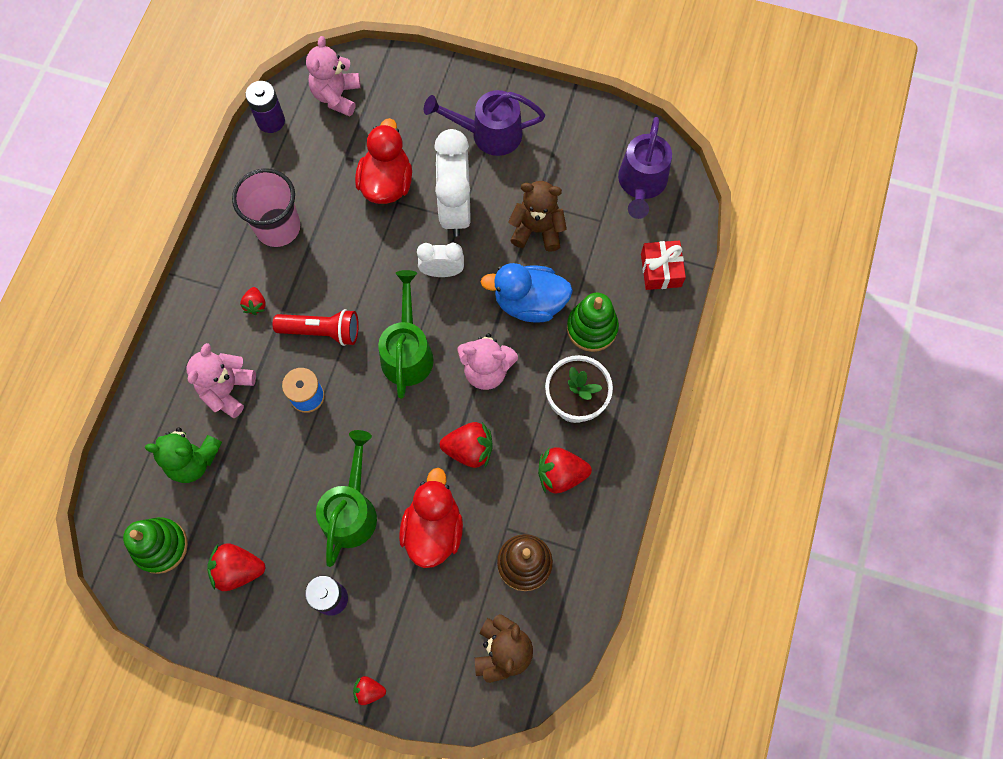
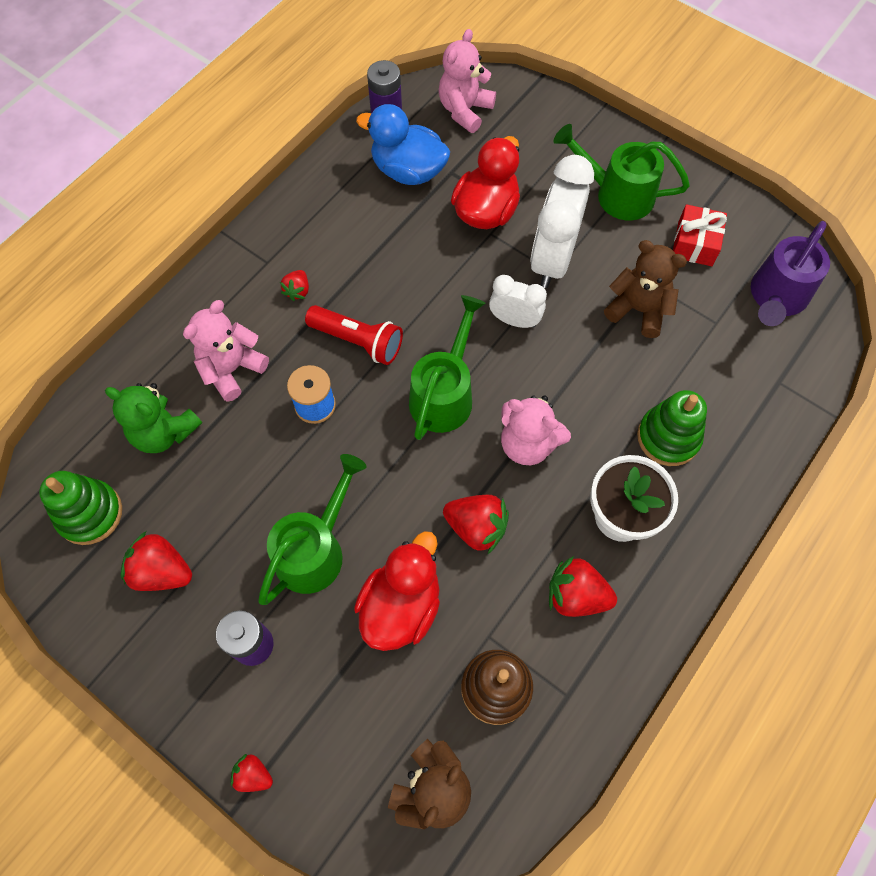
camera: 20 degrees right, 5 degrees down
(278, 227) = (352, 220): pink cup -> none
(488, 134) = (616, 194): purple watering can -> green watering can
(529, 302) = (603, 385): blue duck -> blue duck (408, 171)
(661, 270) = (772, 399): red gift -> red gift (695, 244)

